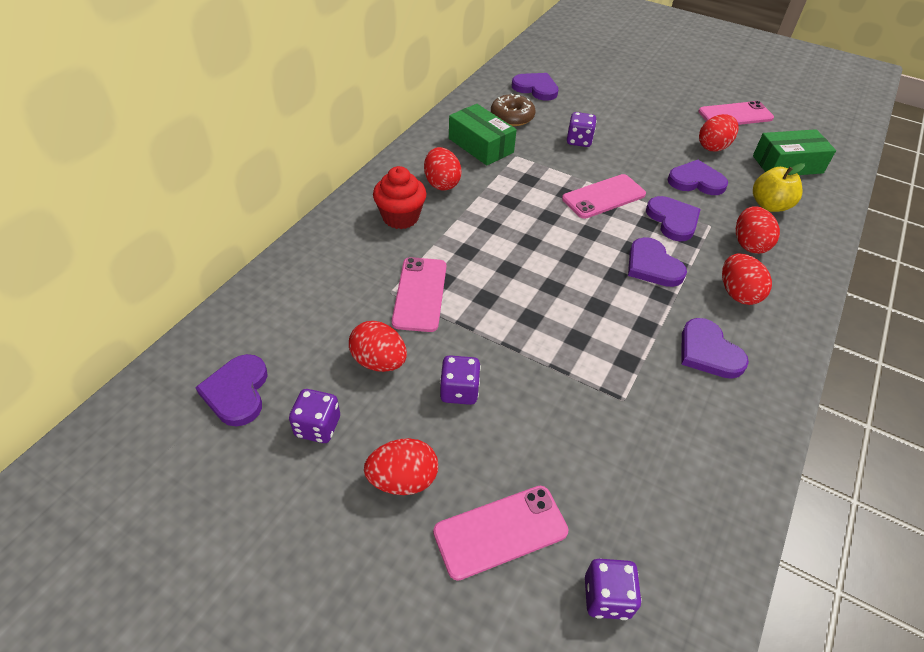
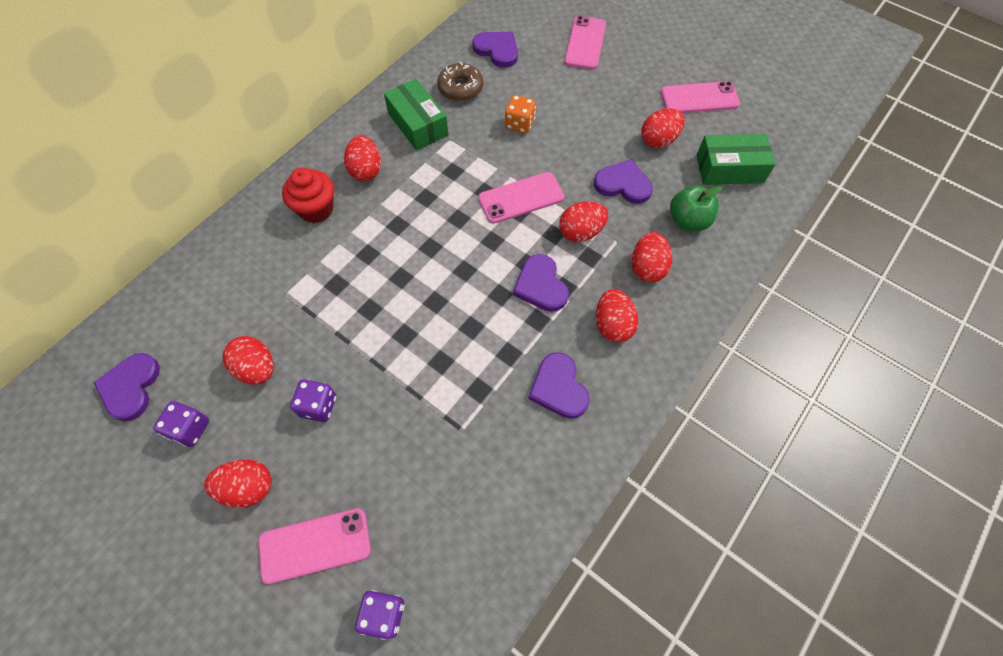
camera: 10 degrees right, 15 degrees up
(420, 294) = (311, 299): pink phone -> pink phone (585, 43)
(579, 141) = (519, 124): purple dice -> orange dice
(673, 220) = (581, 232): purple heart -> red egg
(769, 205) = (688, 221): yellow apple -> green apple

